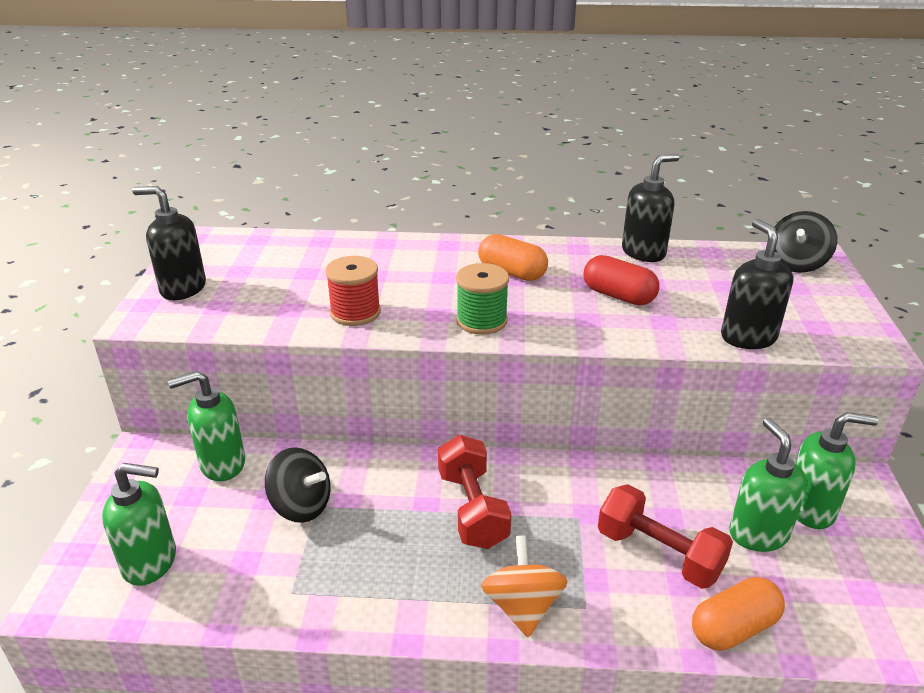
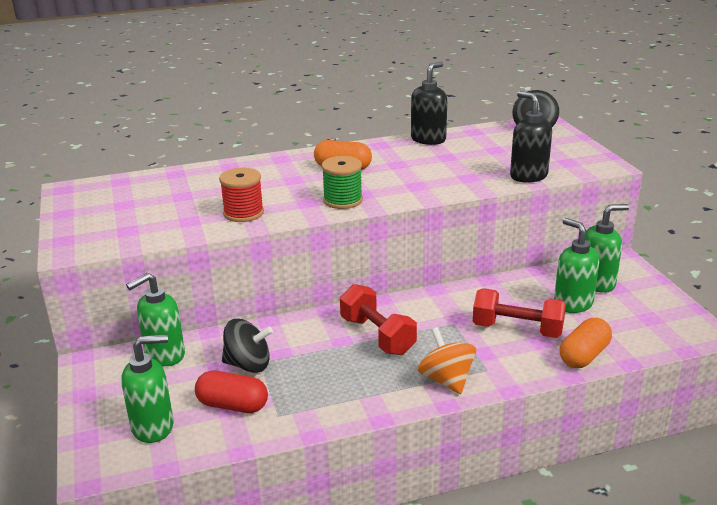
camera: 20 degrees left, 5 degrees down
(183, 288) = (86, 224): black soap dispenser -> none
(618, 296) = (428, 168): red capsule -> red capsule (232, 405)

